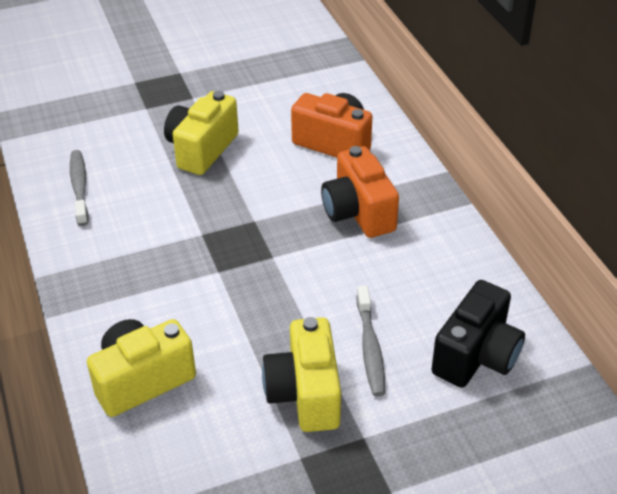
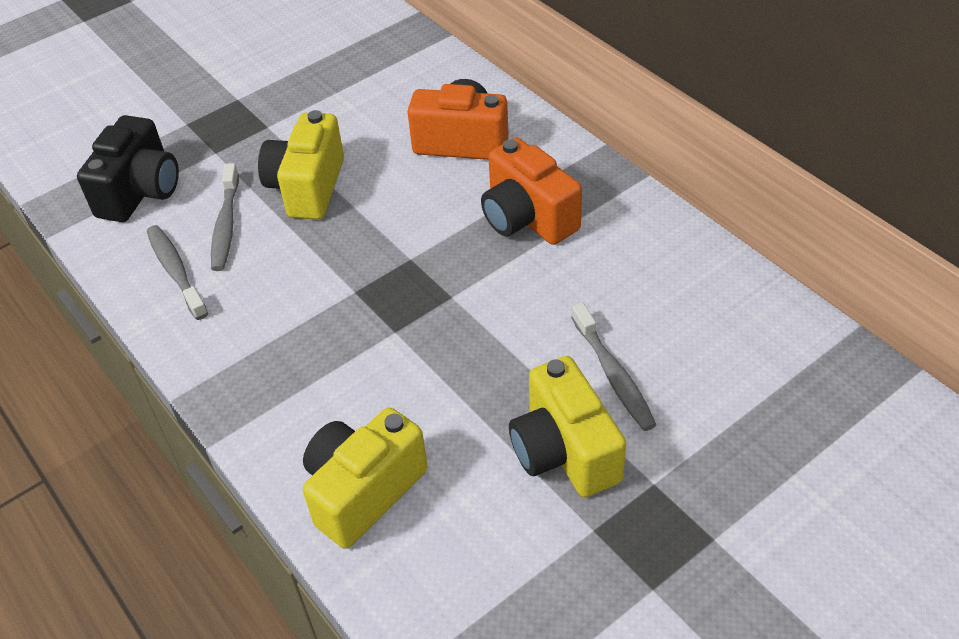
camera: 15 degrees left, 5 degrees up
(130, 163) = (226, 225): none -> grey toothbrush
(476, 356) = (735, 351): black camera -> black camera (140, 192)

